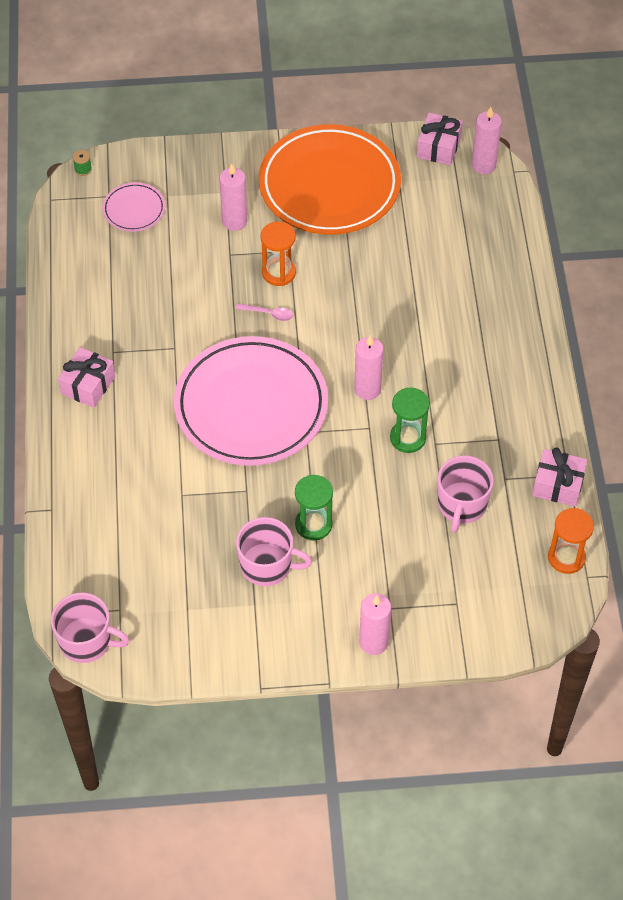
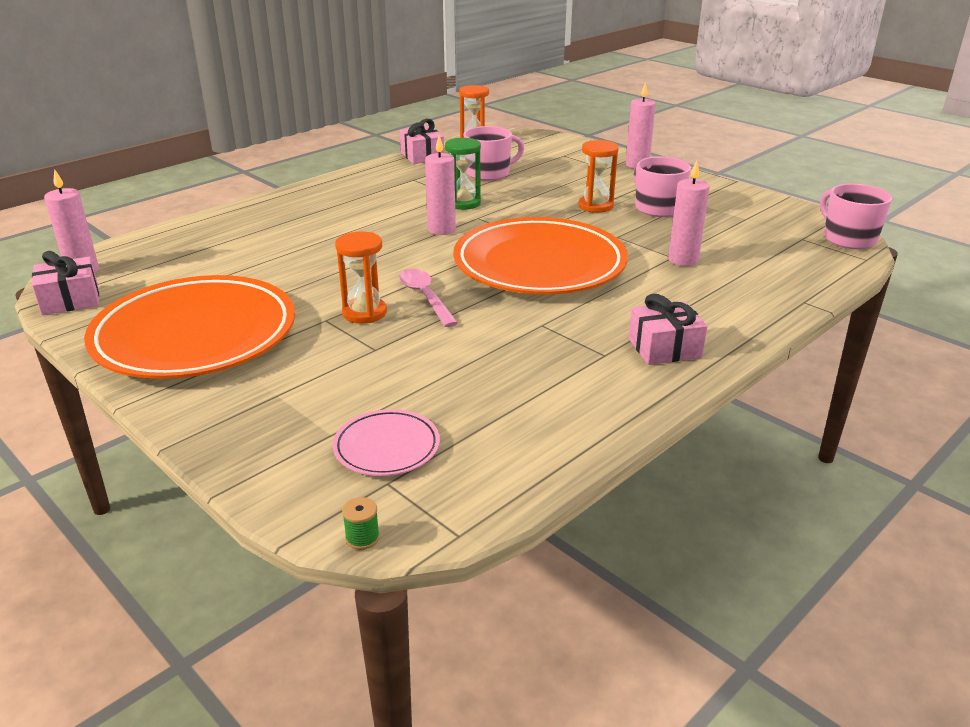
camera: 130 degrees left, 25 degrees down
(234, 221) = (320, 367): pink candle -> pink candle (683, 260)
(251, 406) = (539, 264): pink plate -> orange plate
(269, 314) = (425, 297): pink spoon -> pink spoon, size x1.57
(313, 524) = (595, 206): green hourglass -> orange hourglass

